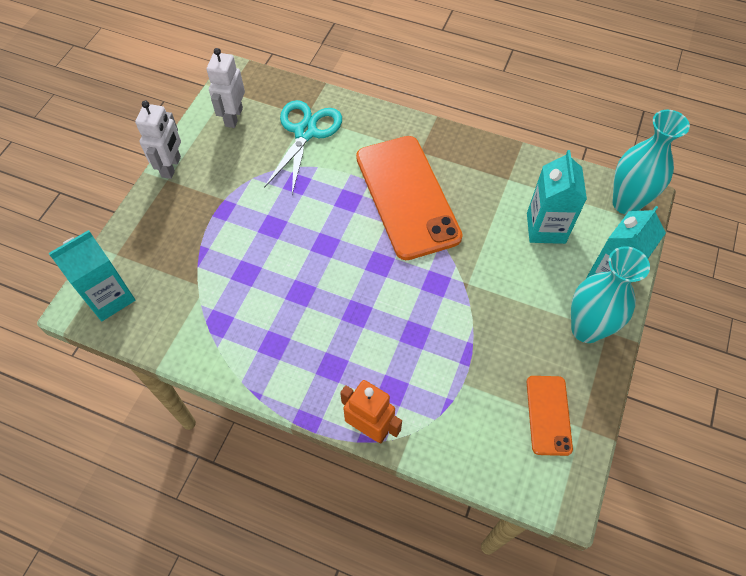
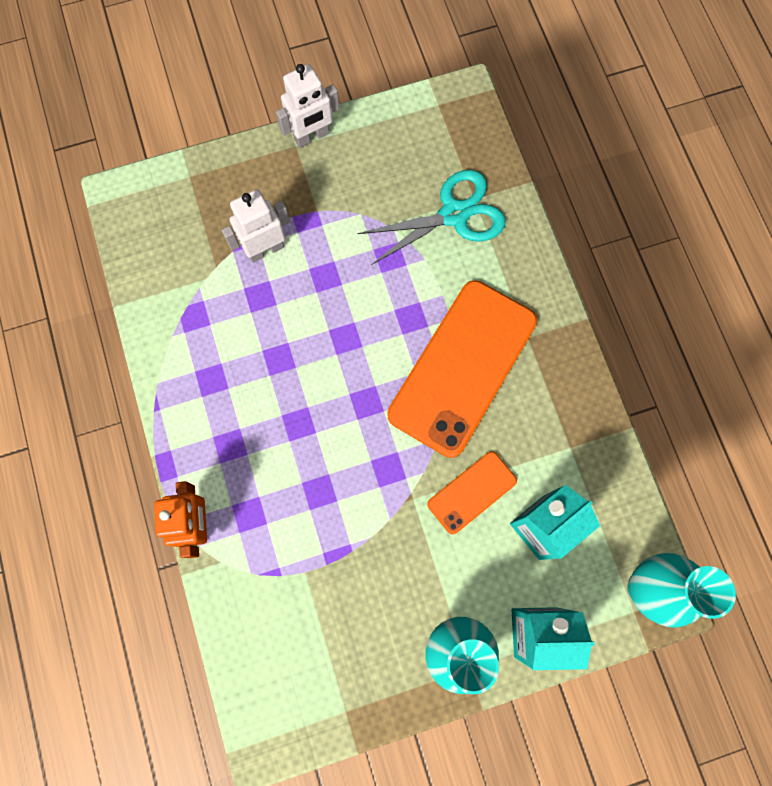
camera: 50 degrees right, 15 degrees up
(109, 297) = (146, 210): turquoise carton -> none
(233, 117) = (413, 137): white robot -> white robot (265, 249)
(548, 415) = (334, 672): orange phone -> orange phone (472, 492)

